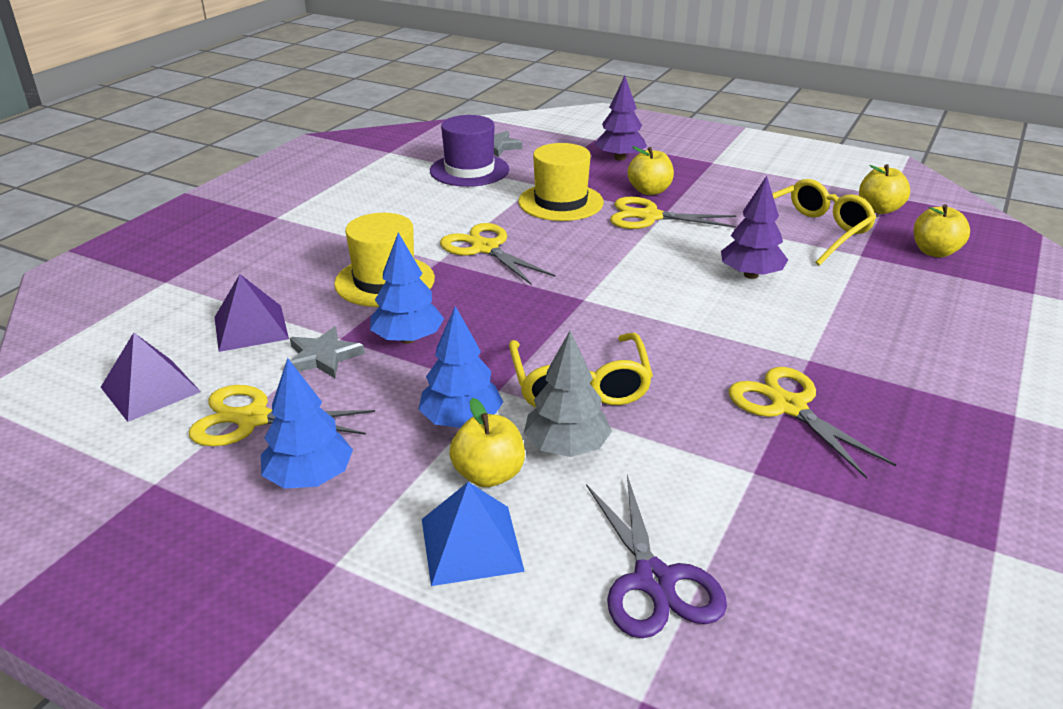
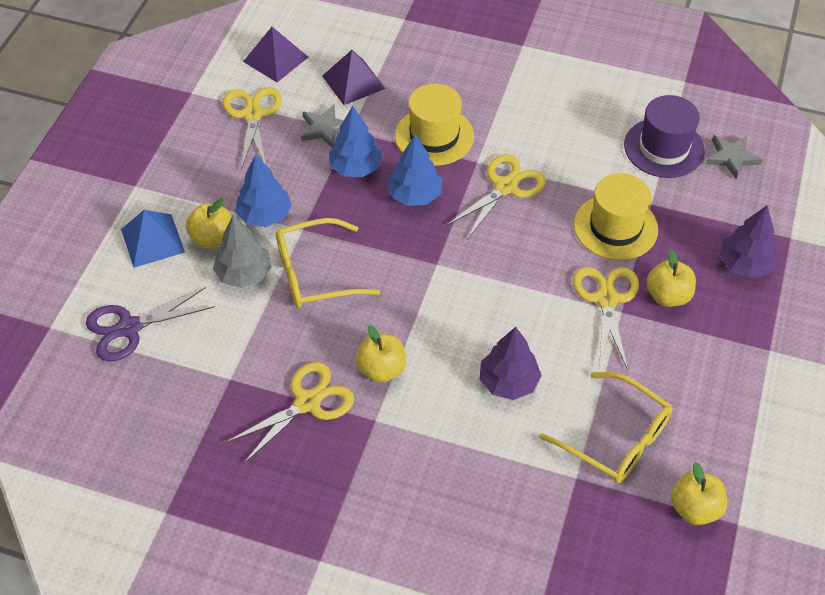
camera: 80 degrees right, 20 degrees up
(309, 478) = (201, 156): blue tree -> blue tree (415, 195)
(934, 252) = (602, 548): yellow apple -> yellow apple (381, 369)

